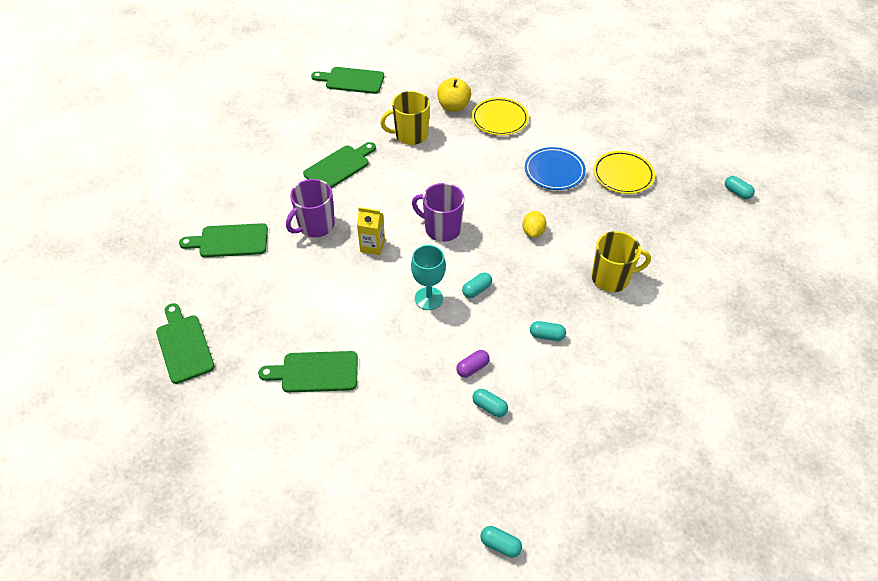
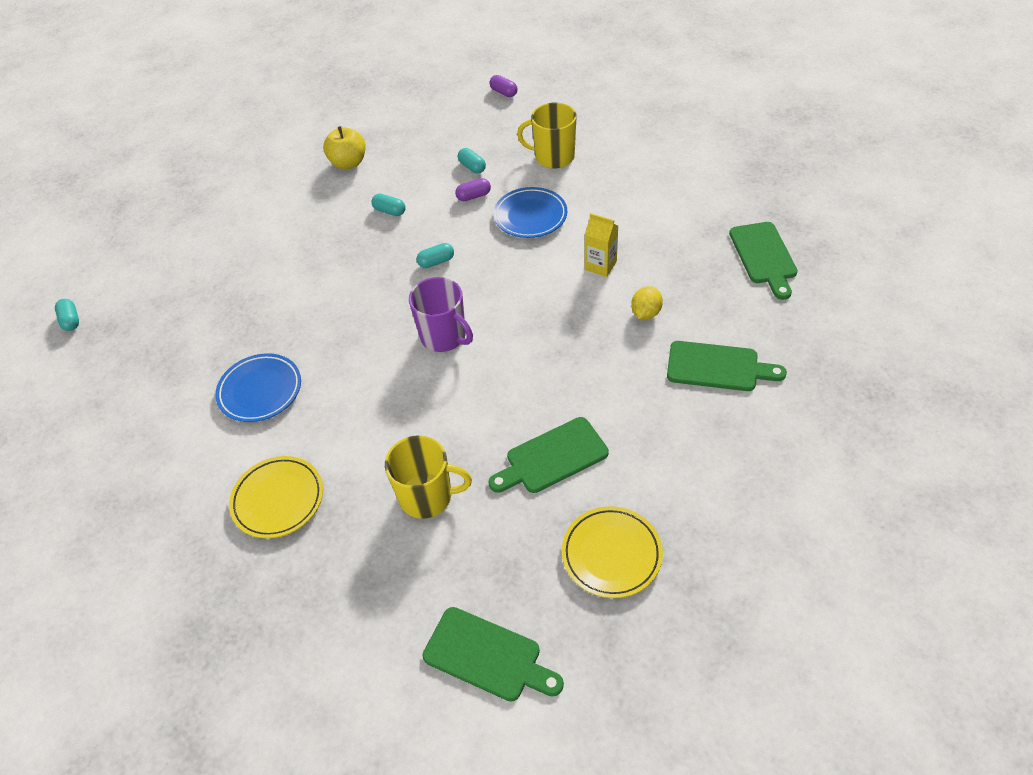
camera: 160 degrees left, 0 degrees up
(315, 226) = (602, 368): purple mug -> none
(315, 372) = (626, 214): green cutting board -> none
(372, 246) = (536, 329): yellow carton -> yellow carton (600, 265)
(408, 353) = (530, 216): none -> blue plate
(428, 298) = (491, 261): turquoise goblet -> none
(453, 106) = (335, 544): yellow apple -> yellow apple (348, 163)
(500, 545) = (503, 92): turquoise capsule -> purple capsule
(533, 232) = (339, 314): yellow lemon -> yellow lemon (646, 313)
(611, 278) = (290, 251): yellow mug -> yellow mug (553, 157)
(623, 175) = (179, 368): yellow plate -> yellow plate (611, 554)

